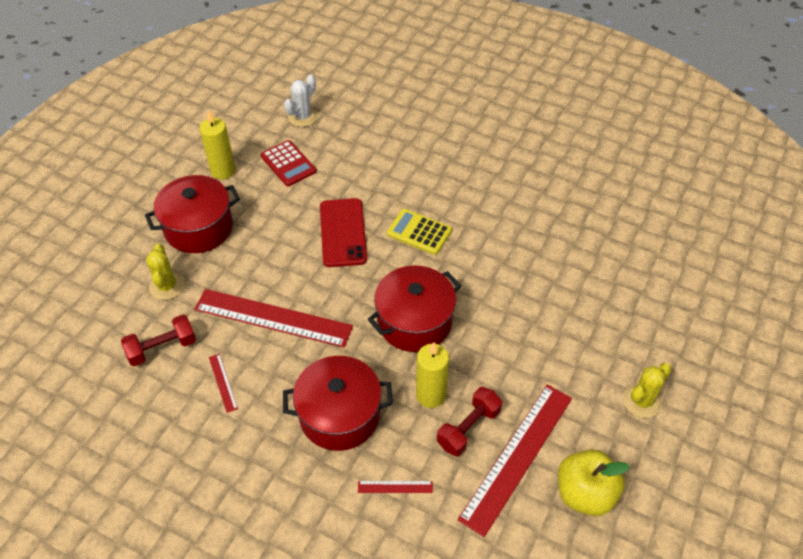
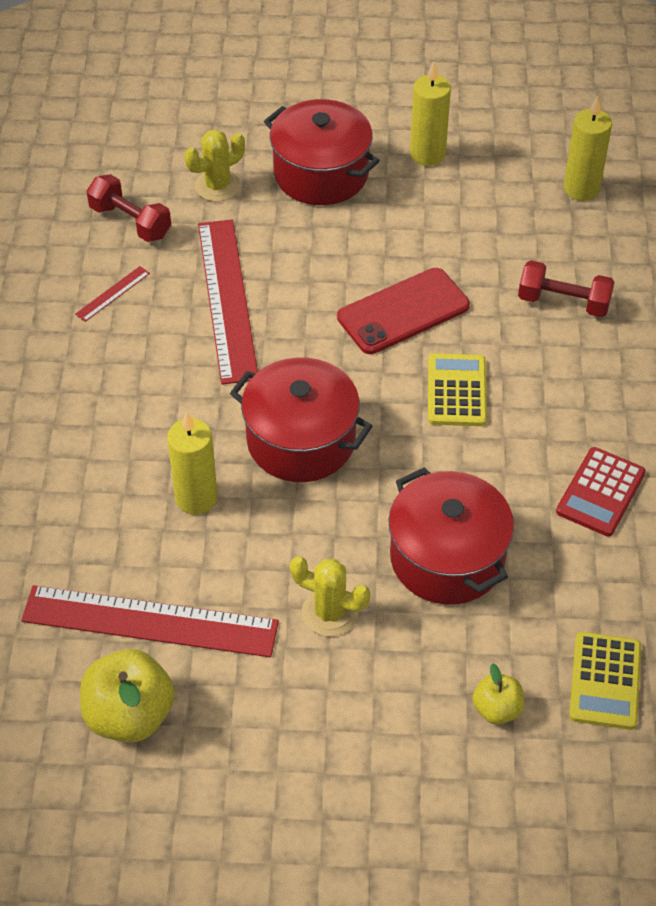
camera: 65 degrees right, 0 degrees up
(288, 164) = (484, 210): red calculator -> red calculator (600, 492)
(302, 117) = (581, 188): white cactus -> yellow candle
(339, 415) = (122, 418): red pot -> red pot (447, 558)
(395, 487) = (50, 508): red ruler -> none
(468, 428) = (167, 555): red dumbbell -> red dumbbell (563, 302)
(642, 401) = (311, 746): yellow cactus -> yellow cactus (329, 612)
(647, 250) = (605, 681): none -> yellow calculator
(648, 303) = (497, 709): none -> yellow apple

